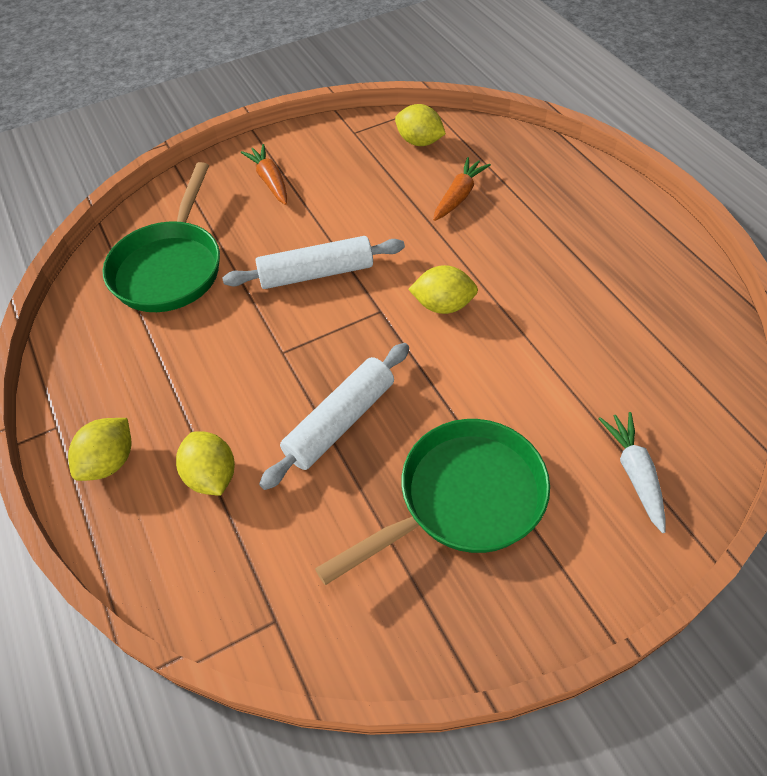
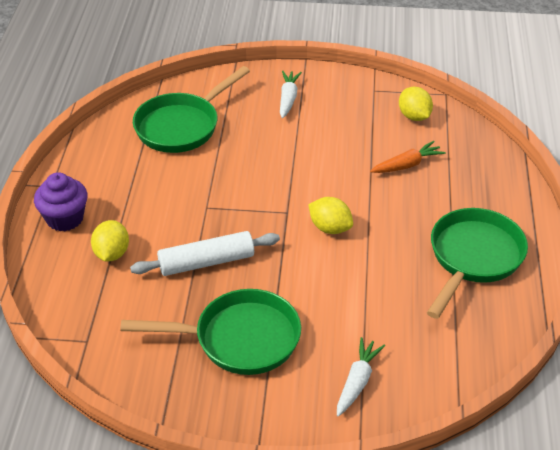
camera: 30 degrees right, 10 degrees down
(110, 462) = (65, 218): yellow lemon -> purple cupcake
(270, 181) = (288, 99): orange carrot -> white carrot
(316, 273) = (267, 170): white rolling pin -> none
(614, 264) = (473, 258): none -> green pan

